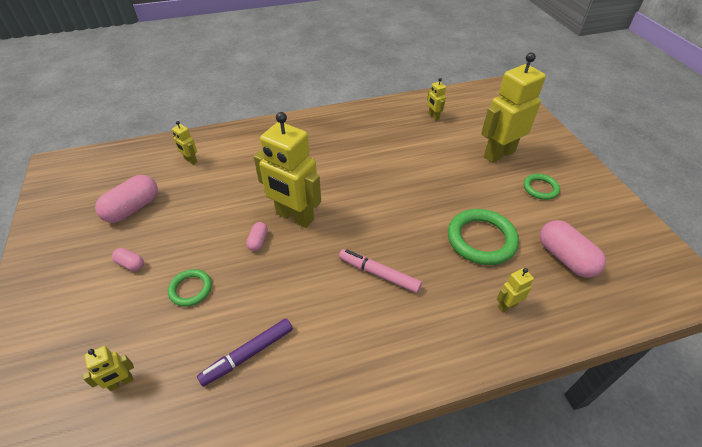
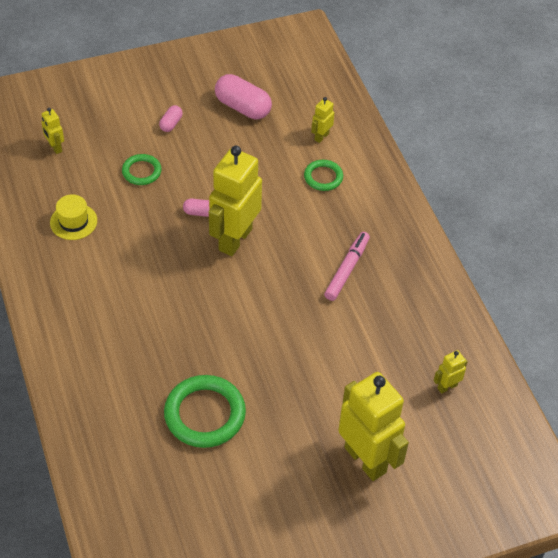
camera: 85 degrees right, 5 degrees up
(248, 354) = (73, 221): purple marker -> yellow hat
(379, 274) = (156, 315): pink marker -> pink marker (347, 269)
(507, 305) = (114, 425): yellow robot -> none
(540, 188) = (296, 497): green ring -> green ring (323, 177)
(565, 258) = (177, 496): pink capsule -> none

